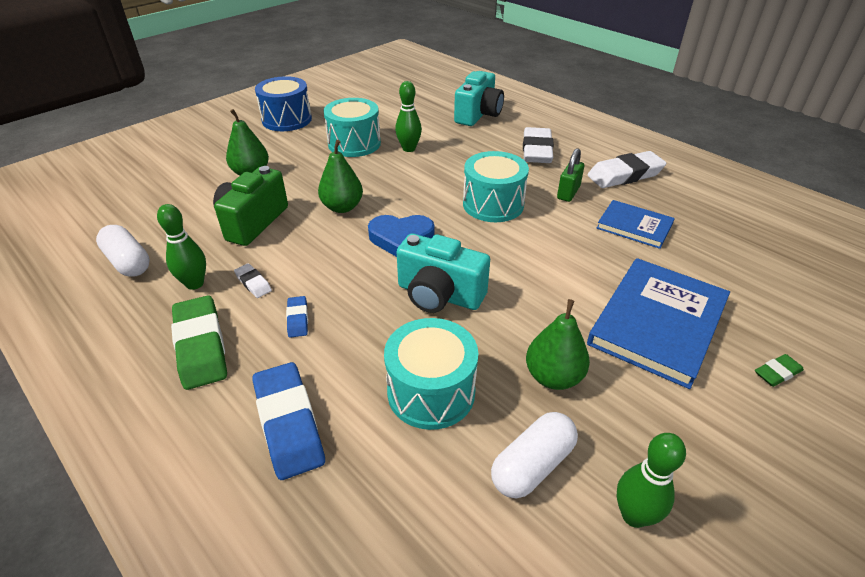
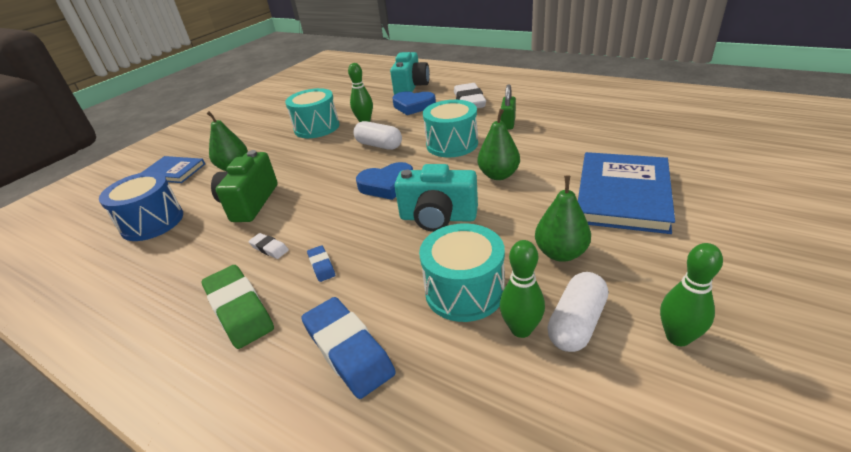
camera: 10 degrees left, 5 degrees down
(128, 262) = (142, 260): white capsule -> white capsule (379, 145)
(194, 283) = (214, 262): green bowling pin -> green bowling pin (521, 329)
(287, 120) = (250, 123): blue drum -> blue drum (152, 222)
(342, 207) = (326, 174): green pear -> green pear (498, 175)
(470, 141) = (413, 106): none -> blue heart
(625, 175) = (545, 103): white eraser -> none
(634, 226) = (570, 134): blue book -> blue book (174, 171)
(777, 373) = (729, 206): green eraser -> none

